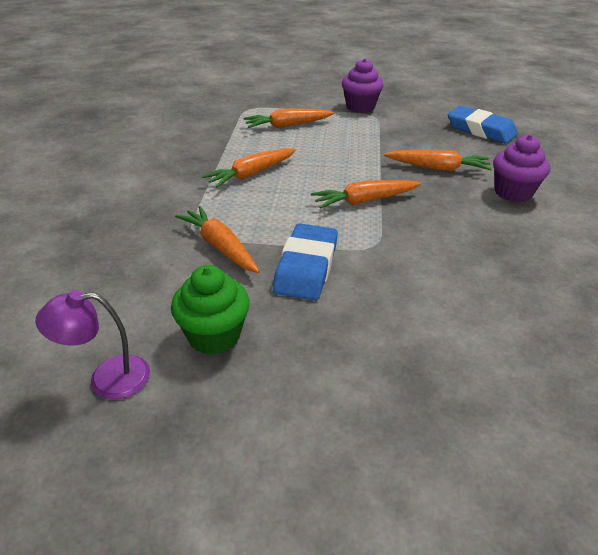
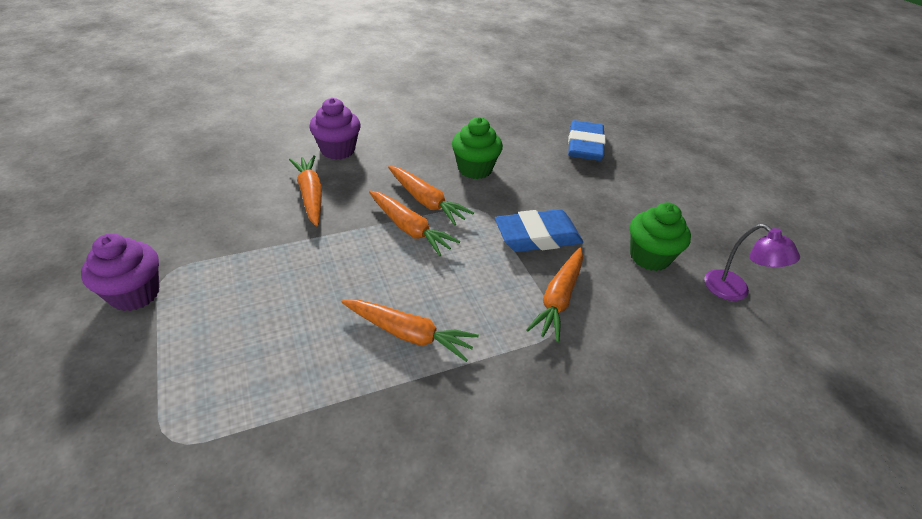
camera: 120 degrees left, 5 degrees up
(288, 125) = (236, 354): orange carrot -> orange carrot (426, 201)
(449, 267) = (475, 169): none -> green cupcake
(481, 130) = (193, 178): blue eraser -> blue eraser (585, 146)

